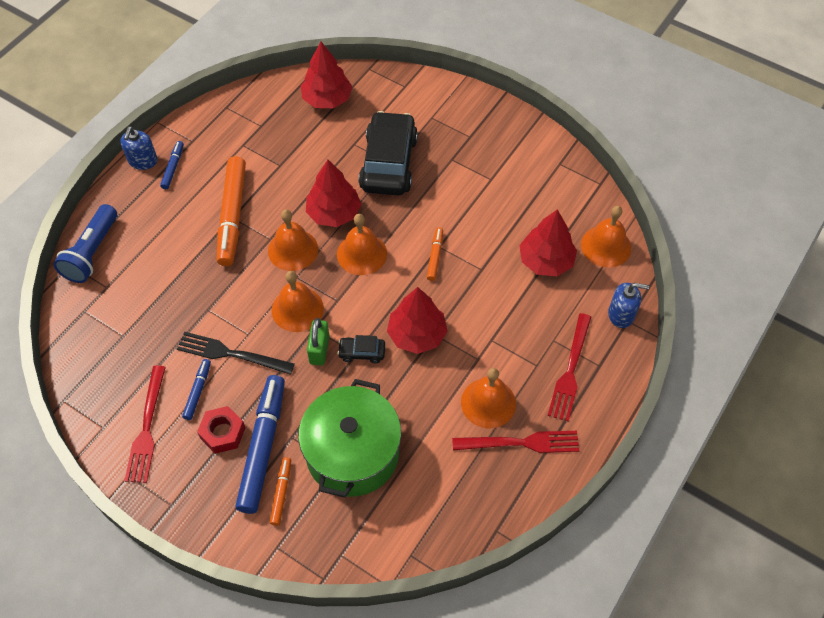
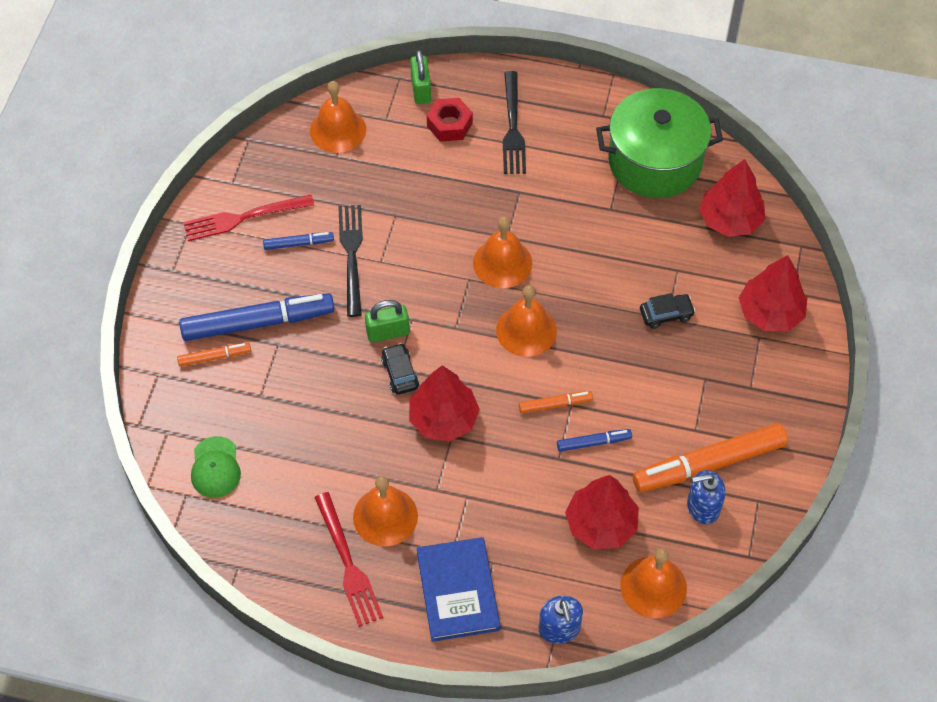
camera: 70 degrees right, 0 degrees up
(92, 252) = (421, 90): blue flashlight -> green padlock
(143, 161) = (554, 83): blue soap dispenser -> blue soap dispenser (703, 507)
(169, 202) = (513, 128): none -> black fork
(173, 167) = (559, 113): blue marker -> blue marker (593, 443)
(223, 433) = (261, 283): red nut -> red nut (449, 125)
(232, 216) = (521, 191): orange marker -> orange marker (708, 464)
(297, 309) = (429, 294): orange bell -> orange bell (338, 130)
(334, 213) = (569, 284): red tree -> red tree (770, 313)
(352, 453) = (279, 405): green pot -> green pot (655, 161)
(388, 163) = (666, 314): black car -> black car, size x0.43
(393, 522) = (215, 467): none -> green cap
(570, 371) = (458, 591): red fork -> blue book

